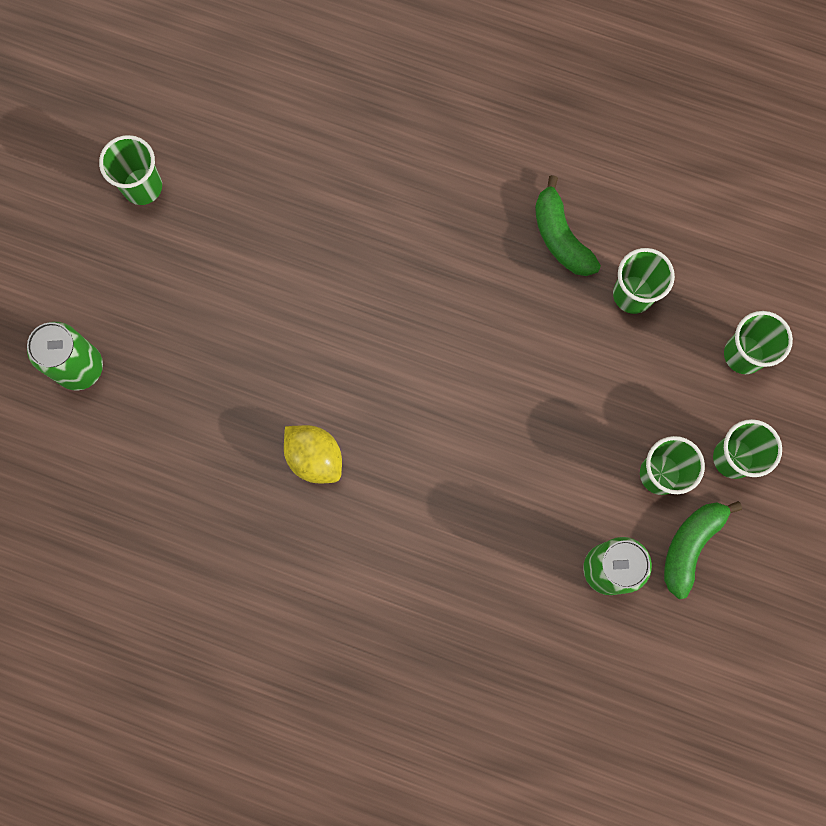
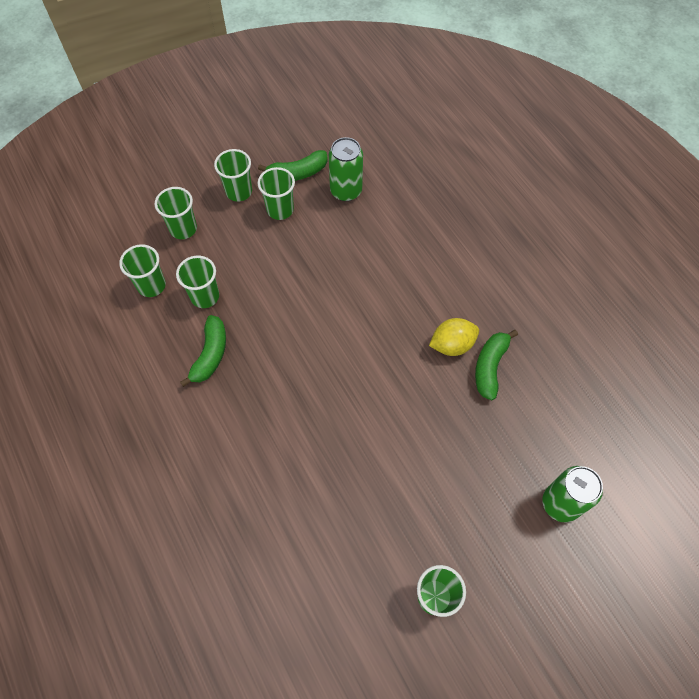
camera: 140 degrees left, 15 degrees down
(253, 464) = (490, 367): none -> green banana
(314, 457) = (452, 345): yellow lemon -> yellow lemon turned 75 degrees clockwise
(703, 259) = (151, 285): none -> green cup

